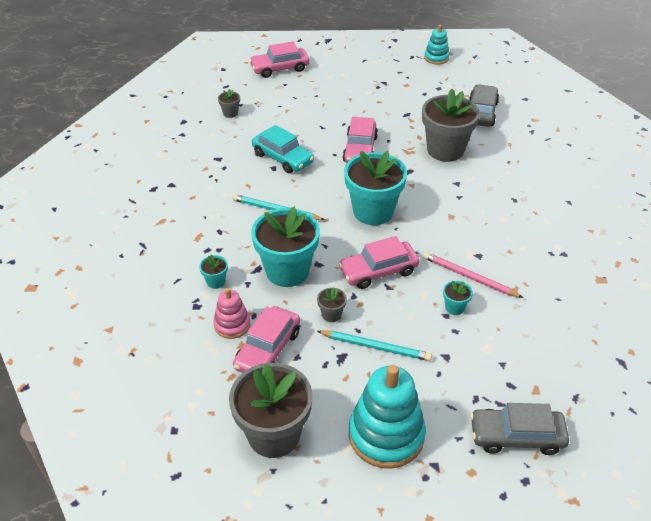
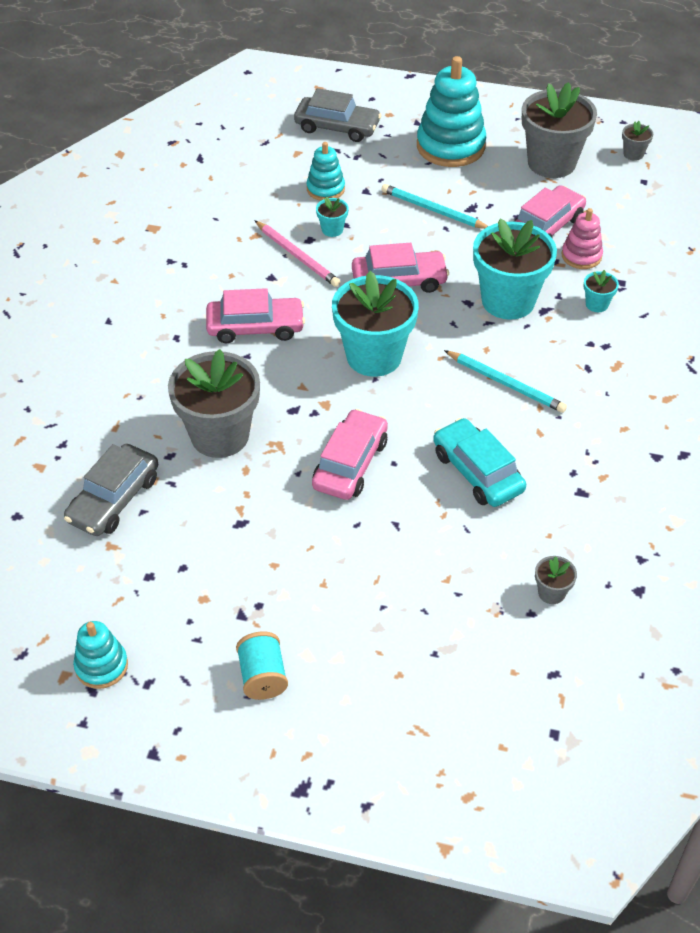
camera: 165 degrees left, 5 degrees up
(280, 68) = (434, 706): pink car -> pink car (255, 327)
(331, 315) = (469, 246): grey flower pot -> grey flower pot (633, 154)
(362, 65) = (262, 676): none -> turquoise spool
(483, 350) = (325, 189): none -> turquoise stacking toy

